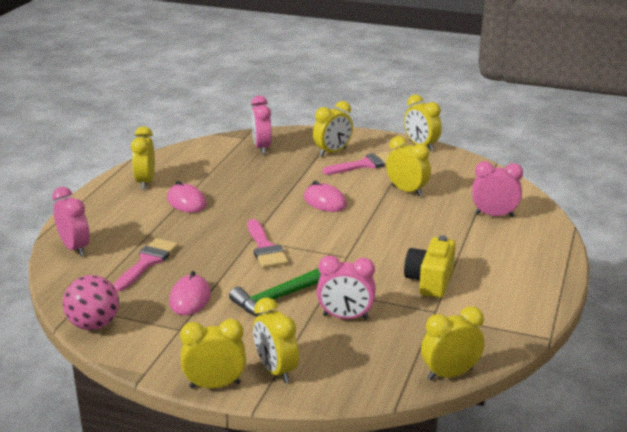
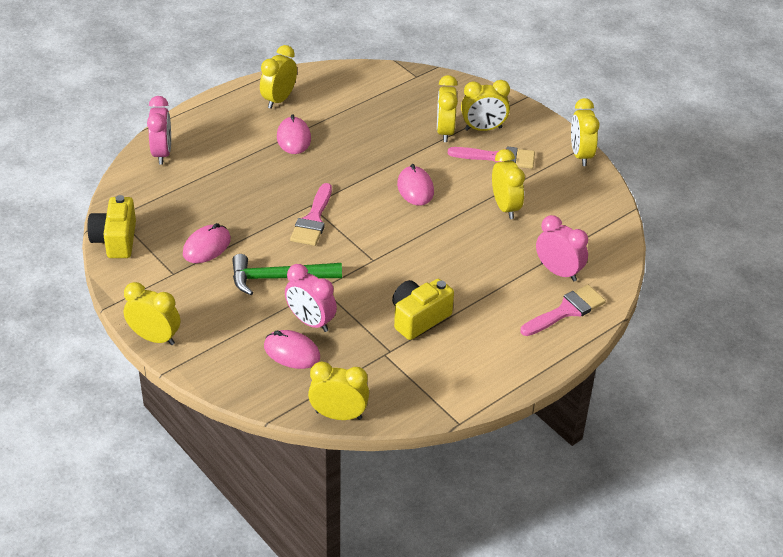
camera: 30 degrees right, 15 degrees up
(94, 325) = (115, 240): pink ball -> yellow camera
(147, 262) = (205, 193): pink brush -> pink brush (566, 310)
(262, 148) = (420, 96): pink clock -> none
(275, 370) = (209, 346): yellow clock -> yellow clock (445, 131)
(355, 345) = (292, 352): none -> pink mouse

